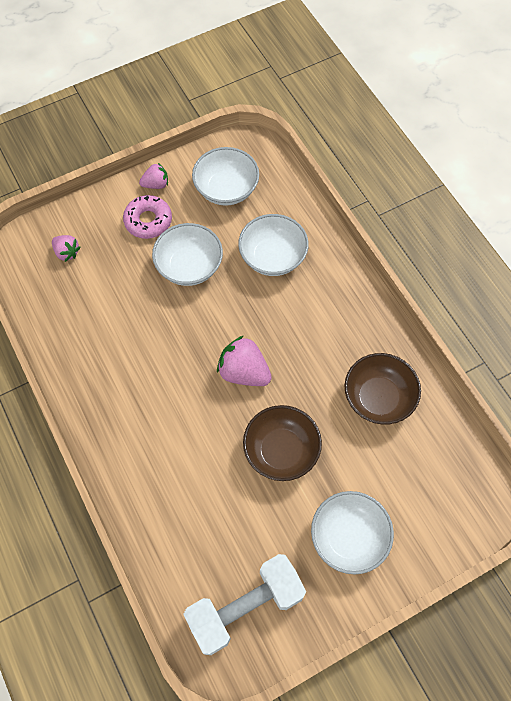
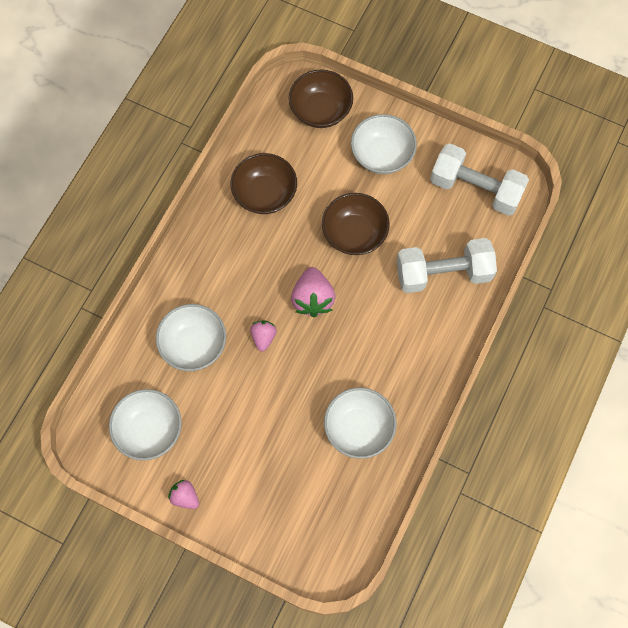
camera: 125 degrees left, 5 degrees up
(67, 252) = (308, 521): pink strawberry -> pink strawberry (263, 337)
(148, 221) = (228, 474): pink donut -> none
(181, 504) = (443, 273): none -> white dumbbell
(189, 266) = (249, 405): white bowl -> white bowl (359, 428)
(441, 511) = (320, 110): none -> brown bowl

